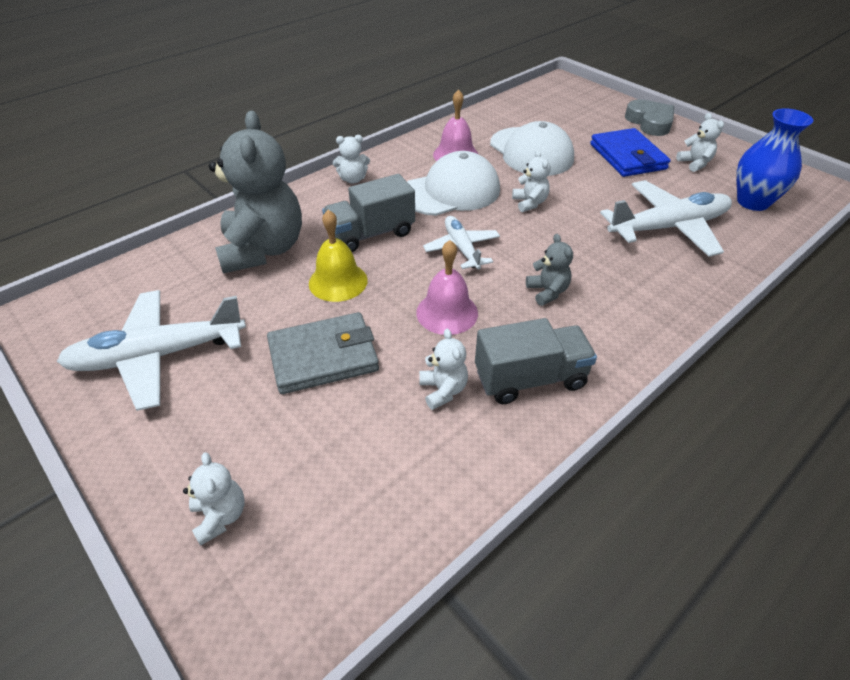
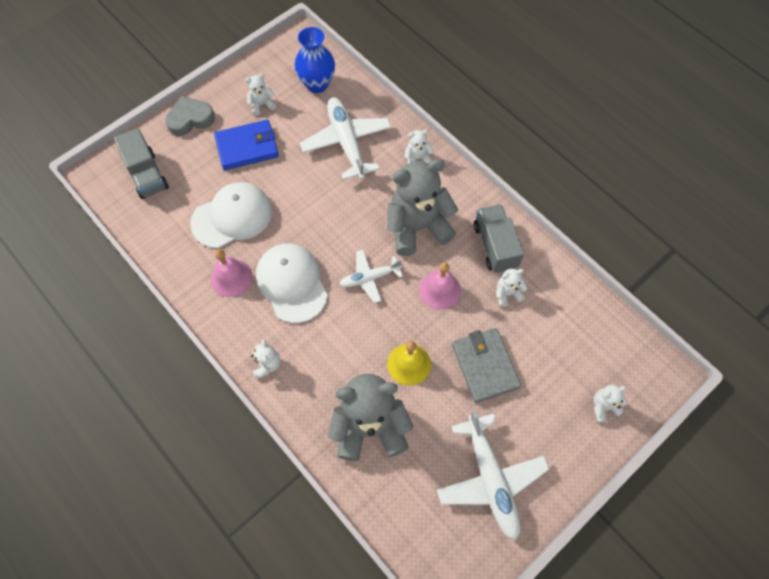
camera: 90 degrees left, 20 degrees up
(371, 234) = (350, 344): grey truck -> grey truck (147, 175)
(529, 203) = (311, 226): white teddy bear -> white teddy bear (417, 158)
(547, 292) = (417, 227): grey teddy bear -> grey teddy bear, size x2.31

